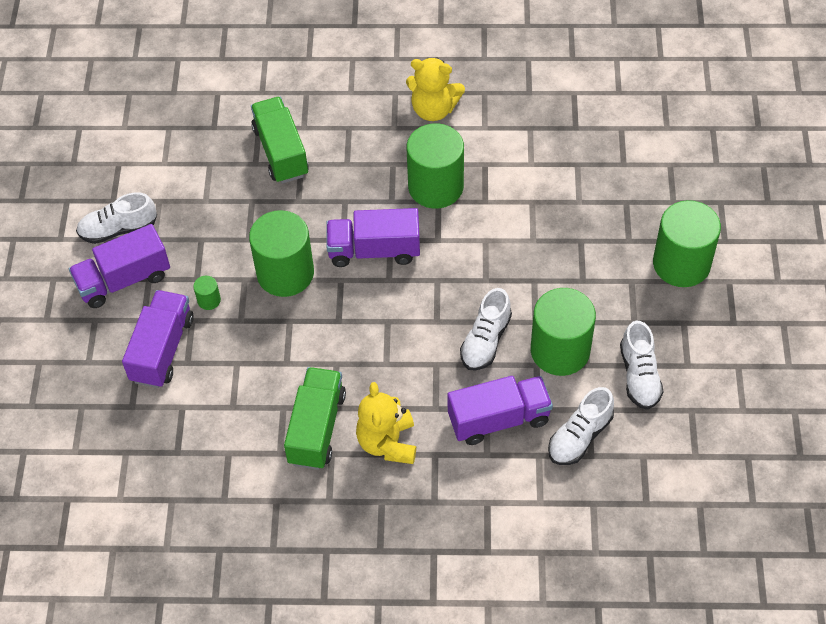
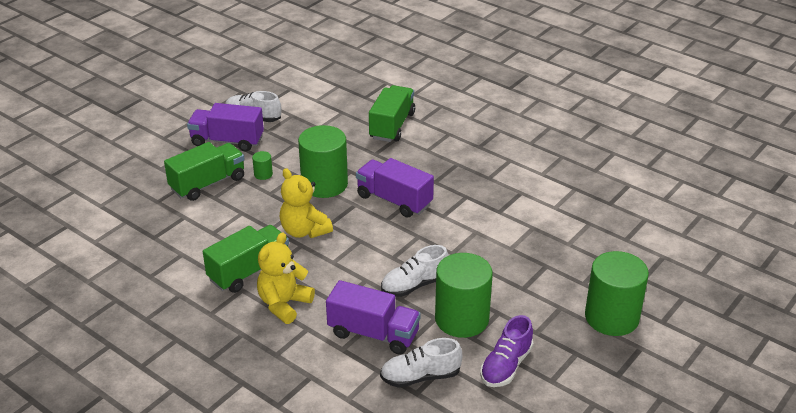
camera: 35 degrees right, 20 degrees down
(162, 349) = (208, 184): purple truck -> green truck
(433, 109) = (516, 149): yellow teddy bear -> yellow teddy bear (304, 231)
(435, 186) = (473, 188): green cylinder -> none
(639, 375) = (506, 366): white shoe -> purple shoe

